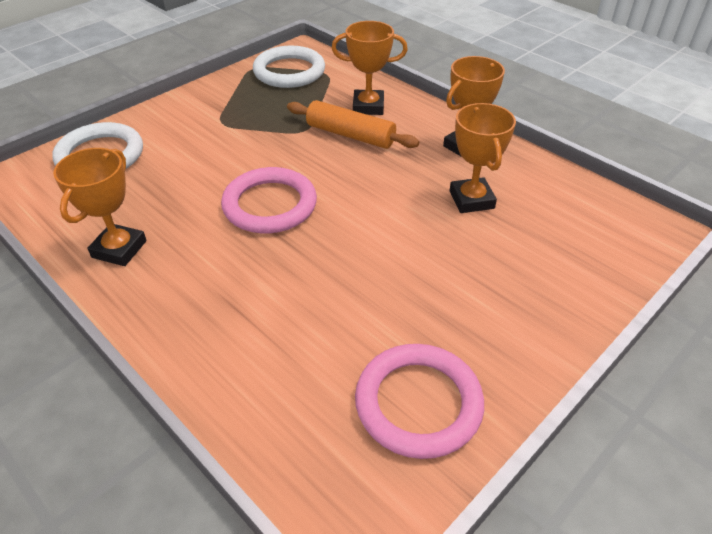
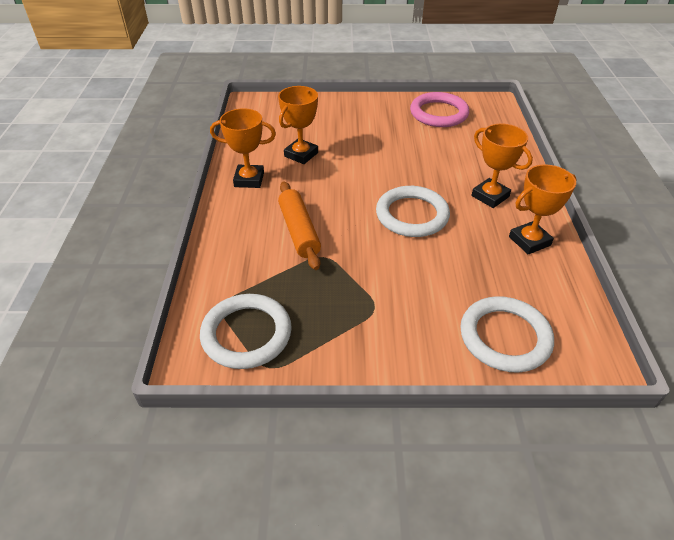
camera: 135 degrees left, 0 degrees up
(270, 205) = (412, 215): pink ring -> white ring
(368, 106) = (250, 246): orange trophy -> orange trophy (490, 196)

